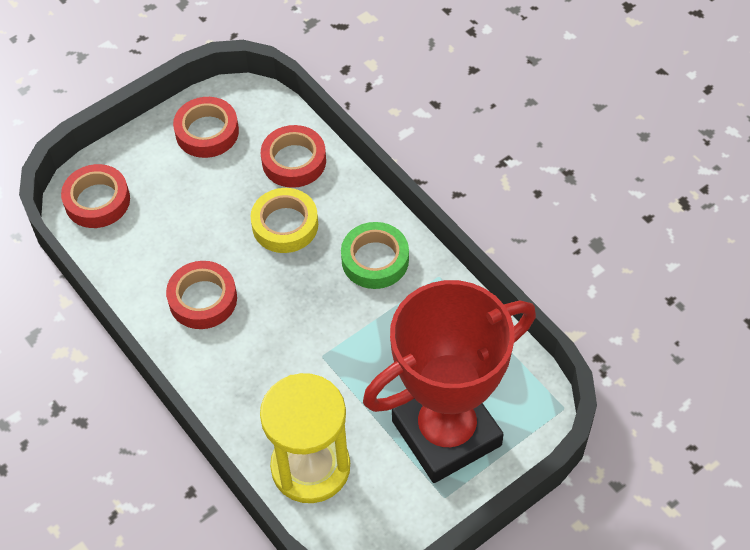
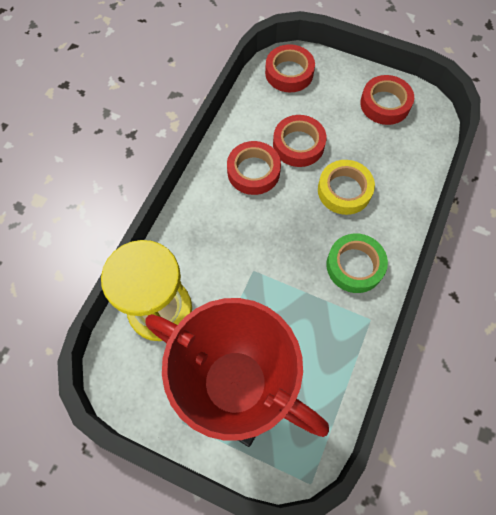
camera: 60 degrees right, 10 degrees up
(294, 161) = (400, 168): red tape -> red tape (298, 144)

